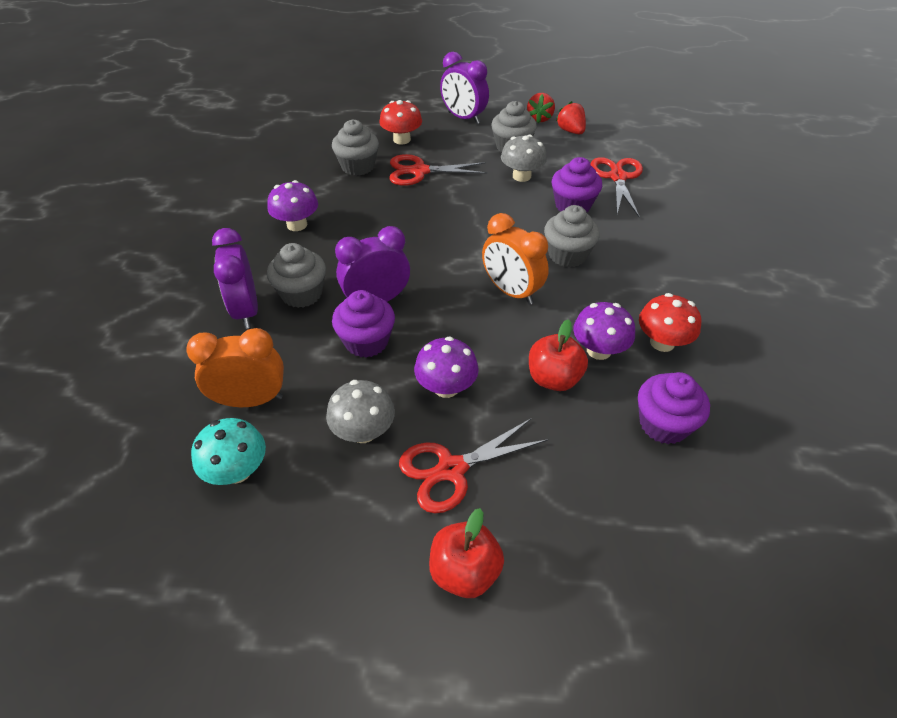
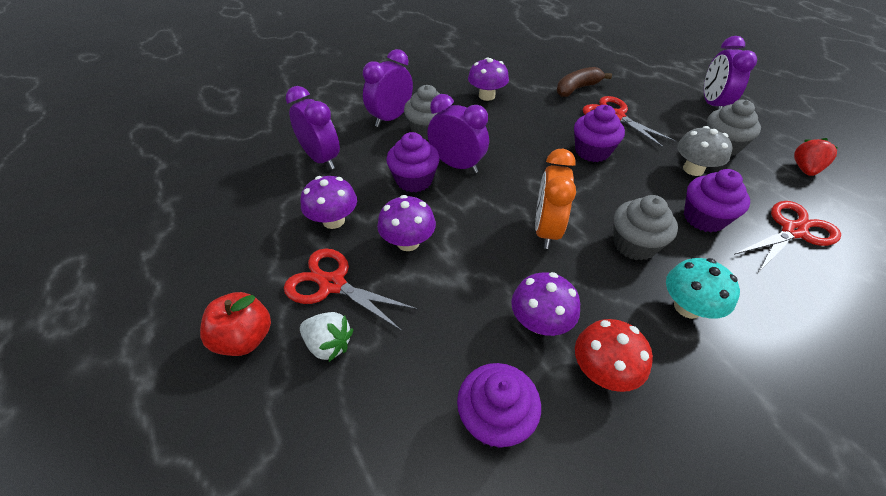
camera: 55 degrees right, 0 degrees up
(237, 470) = (264, 183): turquoise mushroom -> turquoise mushroom (687, 307)
(251, 400) = (321, 159): orange clock -> purple clock
(358, 166) = (577, 88): grey cupcake -> brown banana
(363, 431) = (333, 220): grey mushroom -> purple mushroom
(402, 139) = (636, 91): red mushroom -> none
(448, 211) = (592, 151): none -> purple cupcake
(522, 502) = (329, 344): none -> white strawberry
(539, 118) = (787, 143): red strawberry -> none
(553, 378) = (475, 304): red apple -> none

